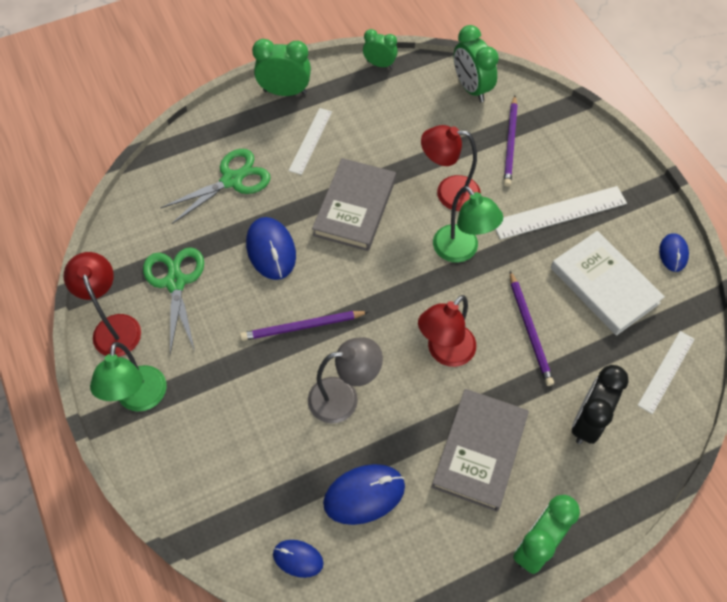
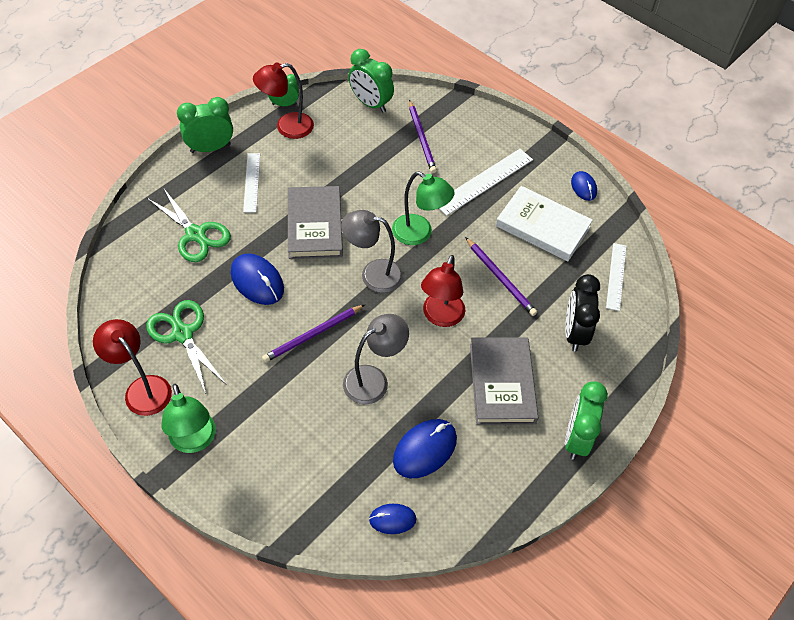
camera: 25 degrees left, 5 degrees down
(232, 180) = (195, 234): green scissors -> green scissors turned 105 degrees clockwise
(392, 280) = (373, 274): none -> grey lamp
(448, 192) = (388, 191): red lamp -> red lamp (287, 127)

